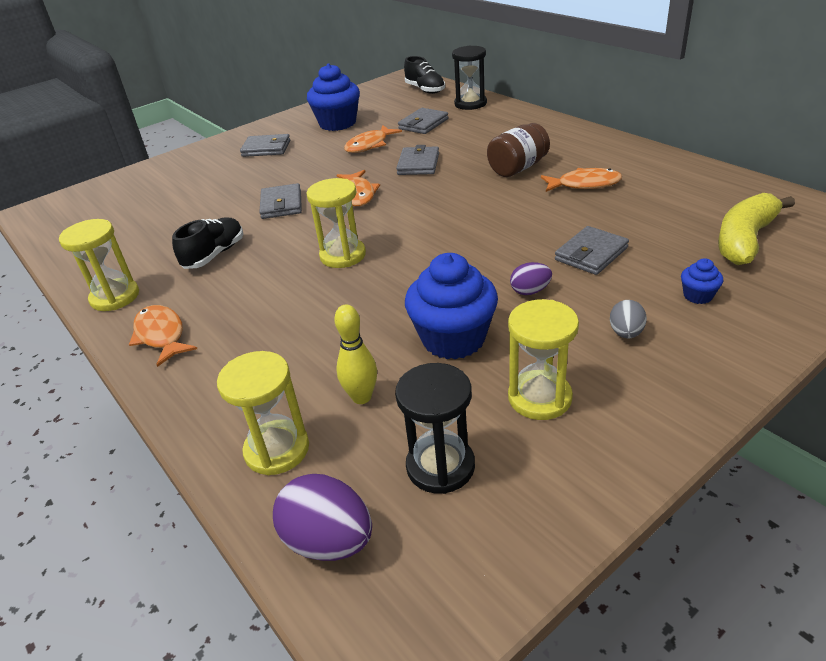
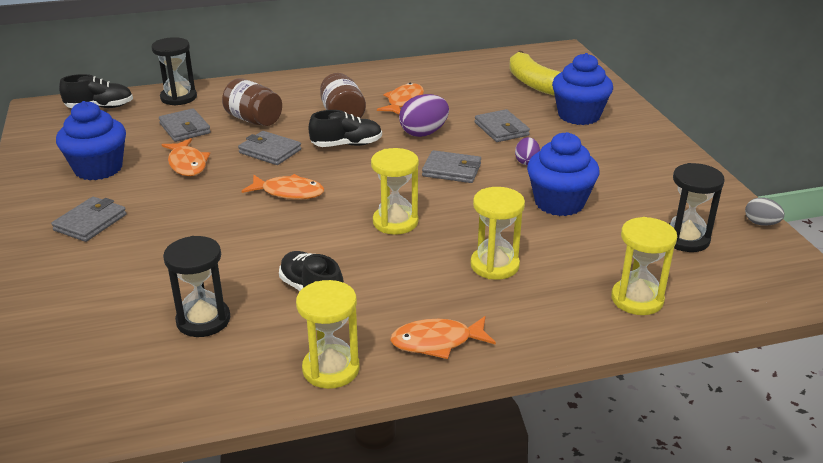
camera: 70 degrees left, 5 degrees down
(164, 227) = (203, 320): none -> black hourglass
(281, 204) = (252, 236): grey wallet -> grey wallet (451, 170)
(329, 541) = (732, 293): purple egg -> purple egg (424, 133)
(361, 397) = (600, 253): yellow bowling pin -> none
(463, 189) = (347, 145): none -> black shoe
(465, 140) = (254, 120): none -> brown jar
(539, 398) = (642, 191): yellow hourglass -> yellow hourglass (494, 265)
(626, 333) = (598, 147): grey egg -> grey egg (761, 223)
(698, 296) = (579, 115): blue cupcake -> blue cupcake, size x2.22

